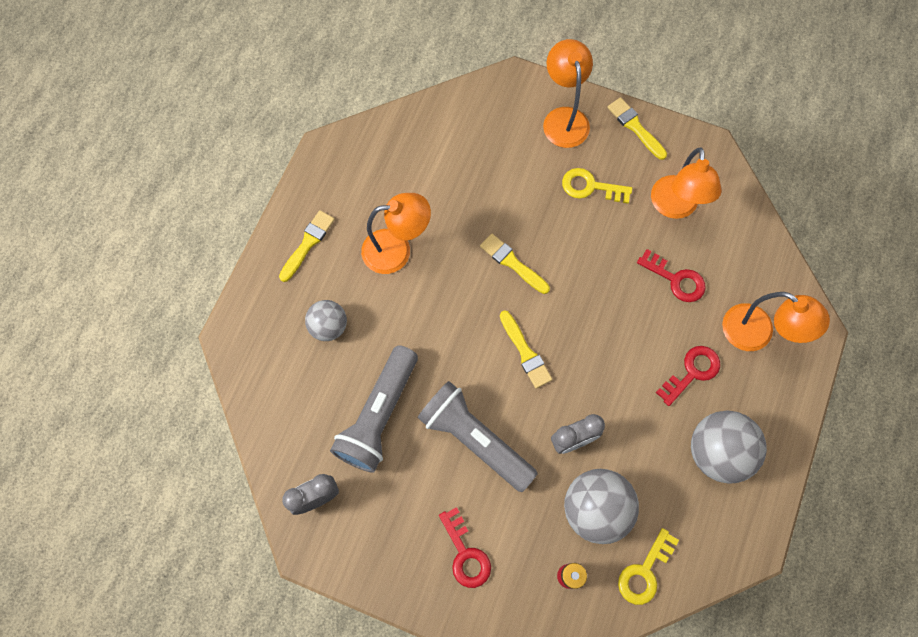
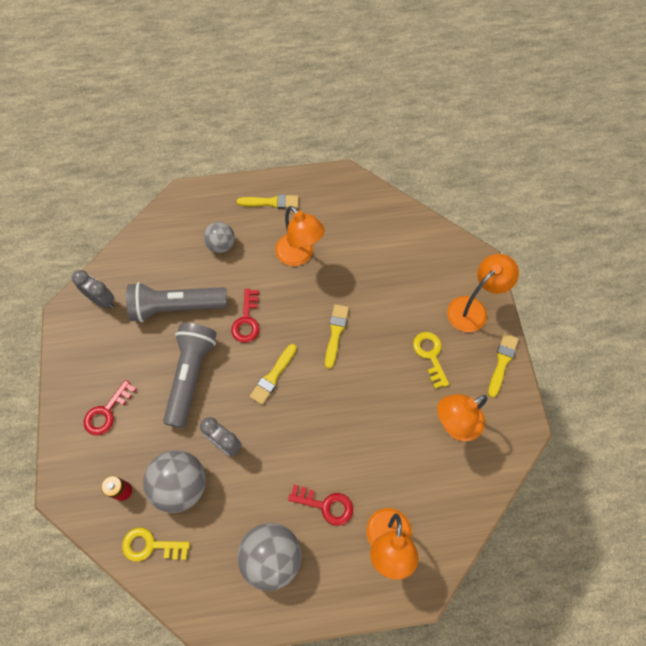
camera: 60 degrees right, 5 degrees down
(676, 279) = (395, 455): red key -> red key (247, 320)

